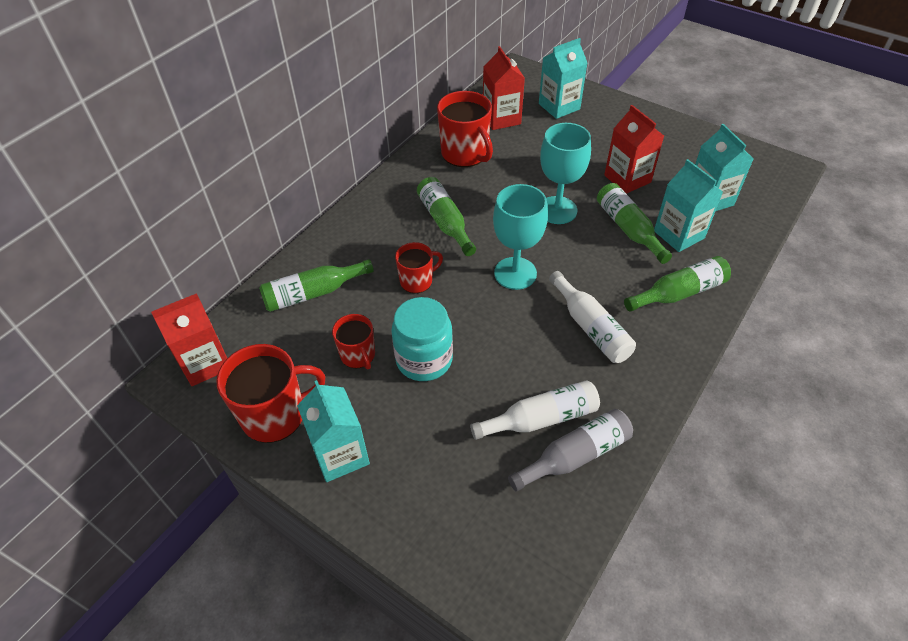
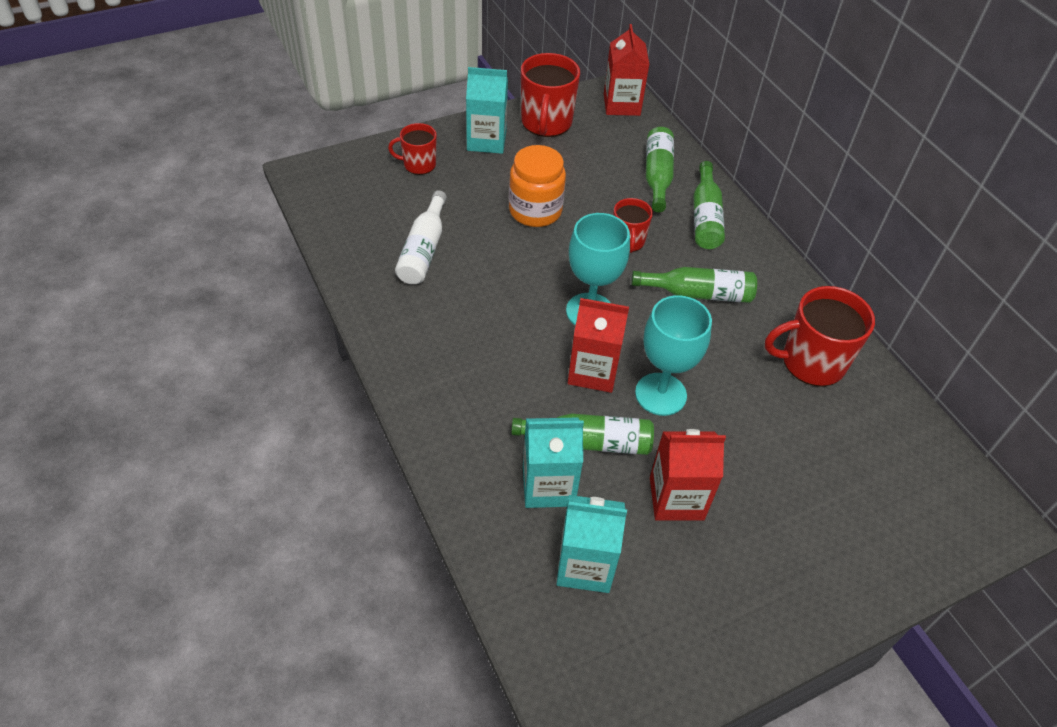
camera: 115 degrees right, 0 degrees up
(358, 355) = (569, 178): red mug -> red mug (418, 164)
(424, 359) = (535, 211): turquoise jar -> orange jar
(501, 118) = (874, 434): red carton -> red carton (593, 371)
(559, 106) = (877, 516): turquoise carton -> none
(575, 455) = (377, 252): grey bottle -> none
(591, 327) = (483, 330): white bottle -> none
(679, 293) = (469, 426): green bottle -> green bottle (705, 217)

